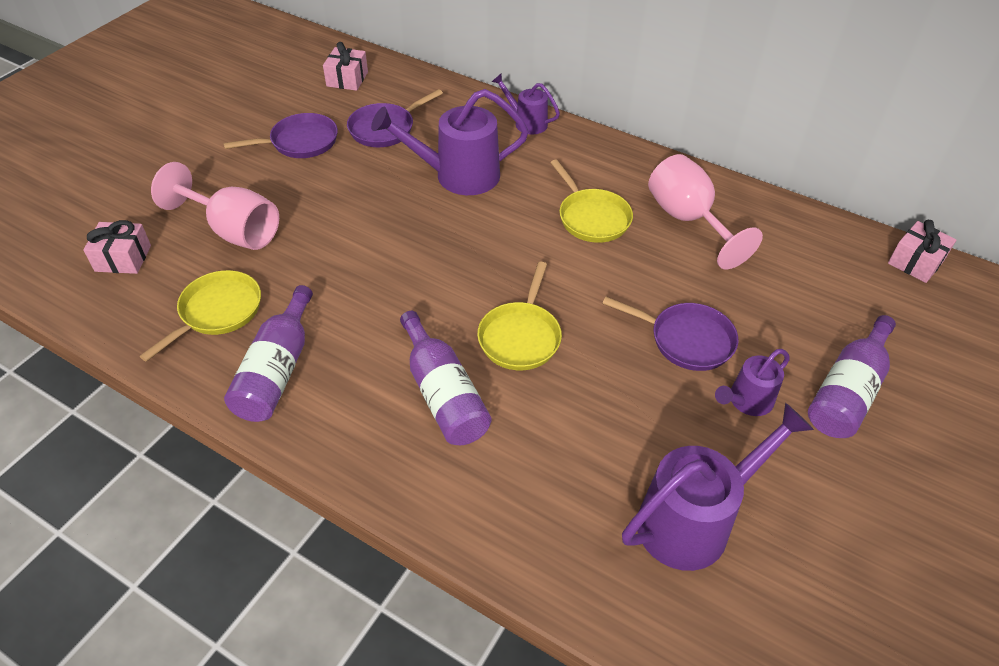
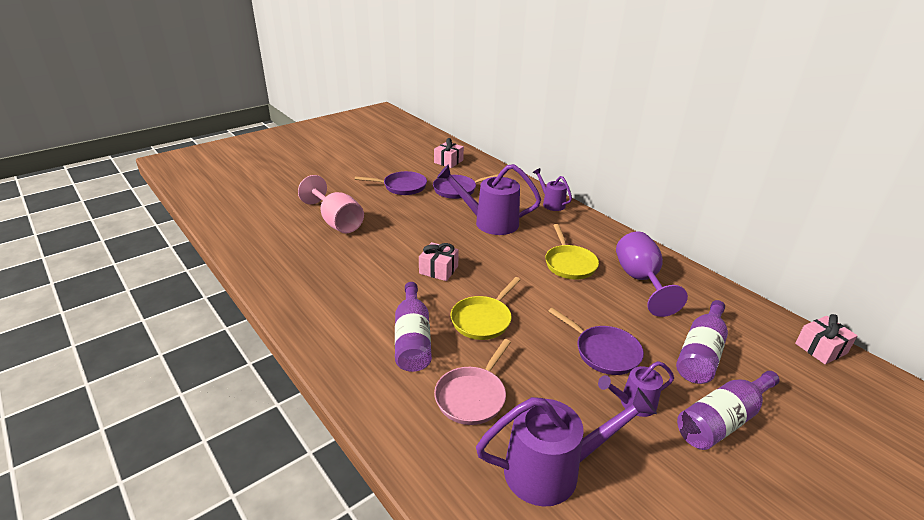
camera: 20 degrees right, 15 degrees down
(123, 258) = (267, 222): pink gift -> pink gift (438, 270)
(217, 312) = (302, 260): yellow pan -> none
(277, 370) = (317, 299): purple bottle -> purple bottle (701, 353)
(559, 453) = (472, 396): none -> pink pan
(688, 220) = (640, 280): pink goblet -> purple goblet

